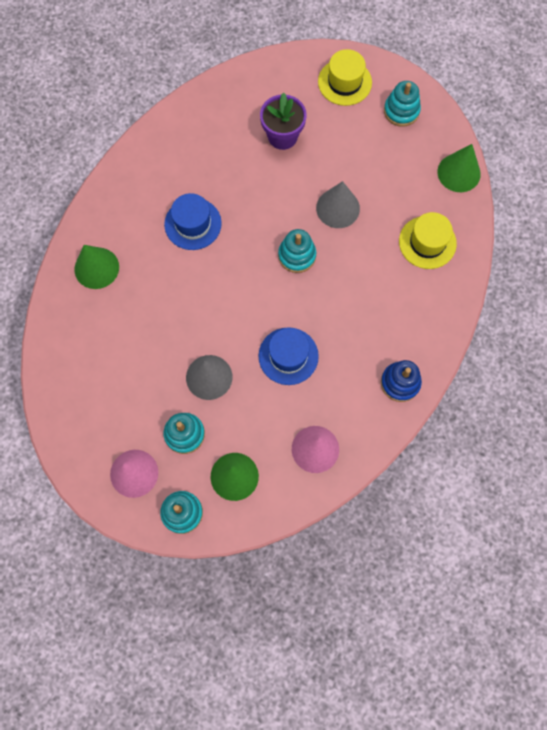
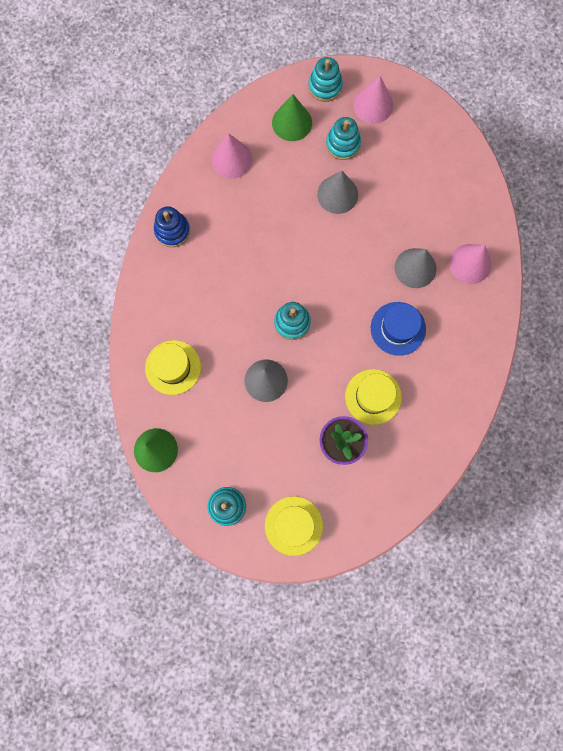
camera: 165 degrees right, 5 degrees up
(96, 268) = (470, 264): green cone -> pink cone
(154, 278) = (415, 268): none -> grey cone
(238, 169) = (373, 396): none -> yellow hat
(288, 356) = (274, 229): blue hat -> none

